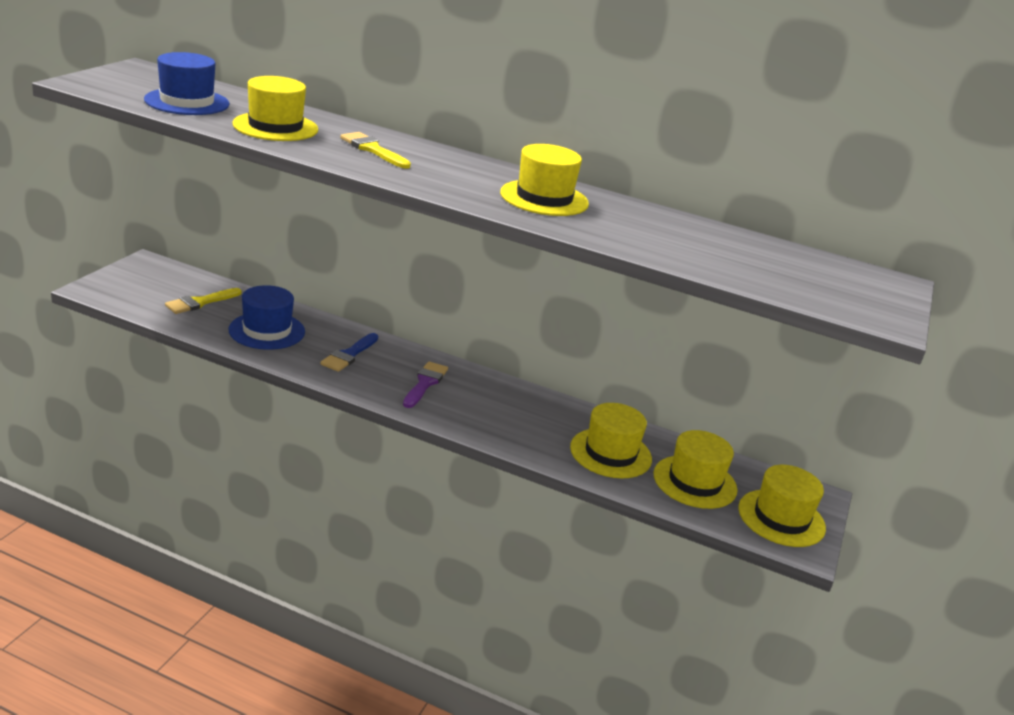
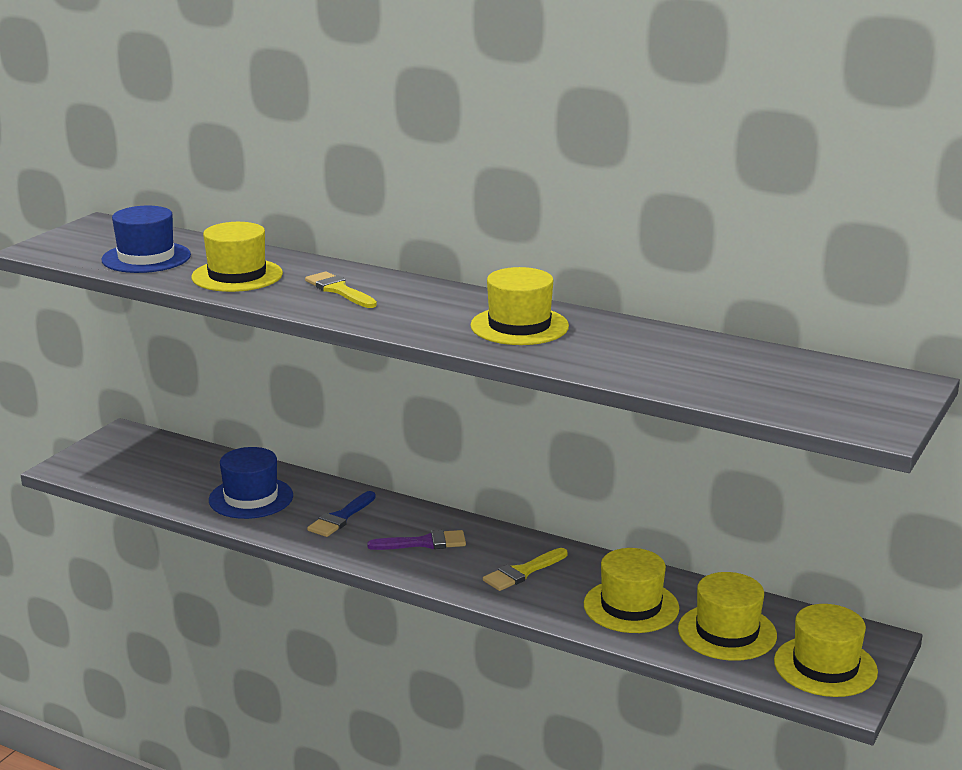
camera: 10 degrees right, 5 degrees down
(200, 302) = (179, 472): yellow brush -> yellow brush (522, 572)
(425, 383) = (424, 543): purple brush -> purple brush turned 60 degrees clockwise

